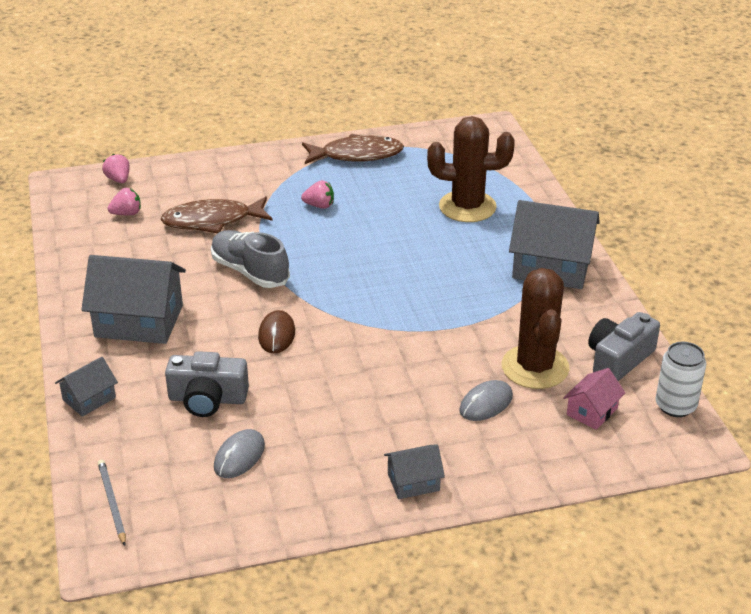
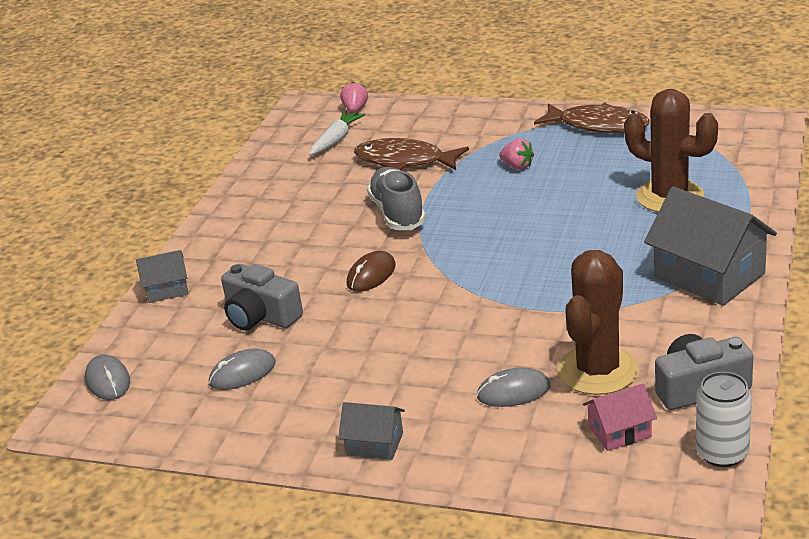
camera: 35 degrees right, 5 degrees down
(112, 503) = (108, 380): grey pencil -> grey mouse
(127, 213) = (336, 140): pink strawberry -> white carrot
(139, 321) = (264, 234): grey house -> none

